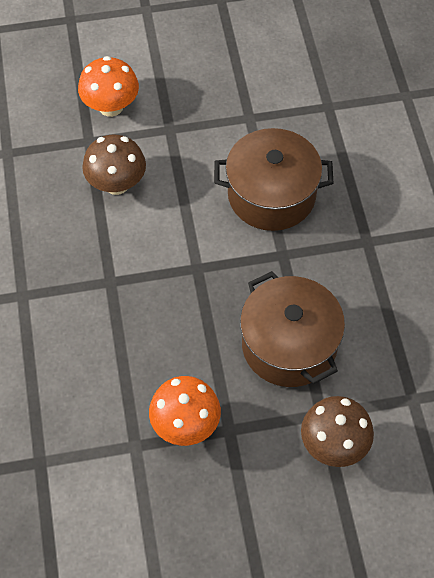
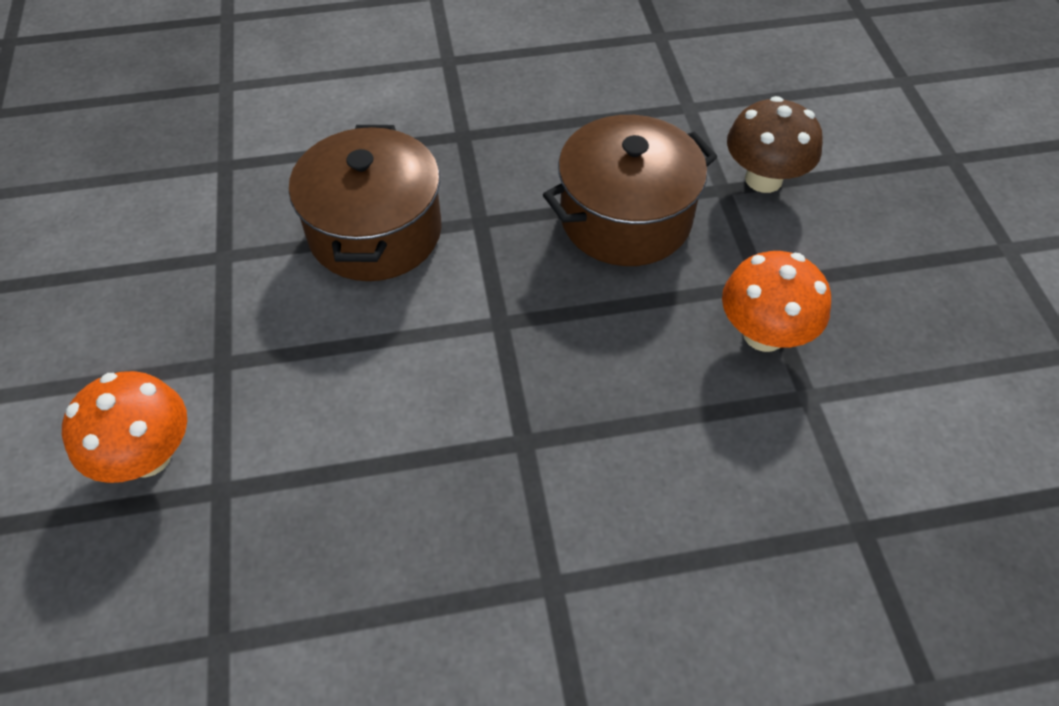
camera: 90 degrees left, 5 degrees down
(116, 184) = (325, 440): brown mushroom -> none

